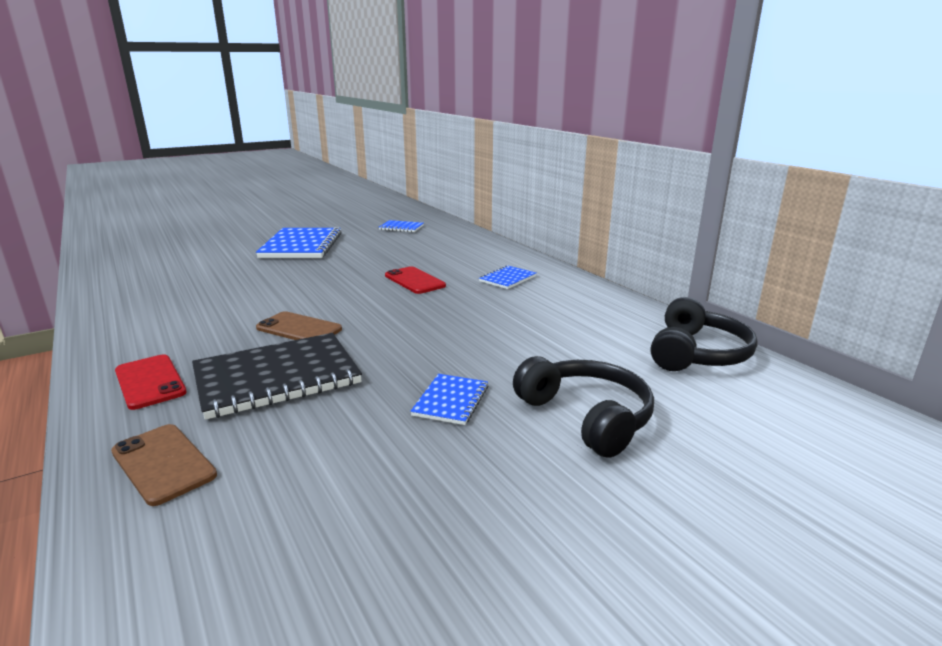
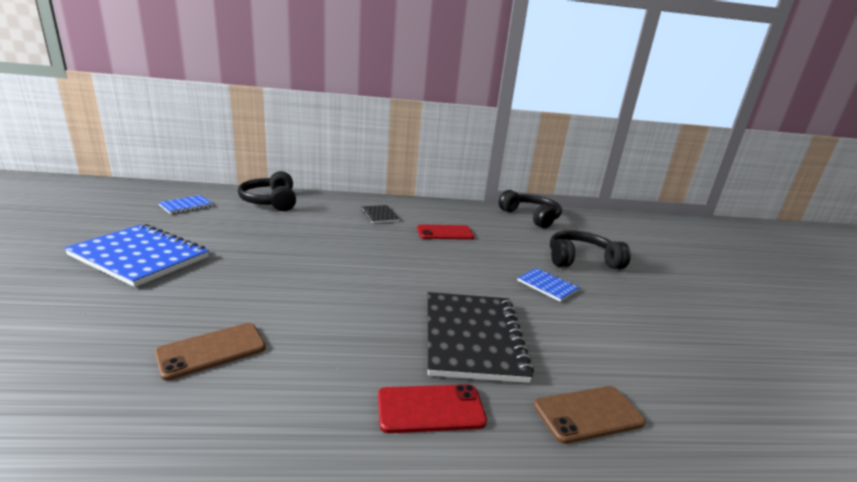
camera: 65 degrees left, 0 degrees up
(299, 328) = (382, 308): brown phone -> brown phone (211, 350)
(415, 281) = (337, 240): red phone -> red phone (445, 233)
(458, 241) = (270, 201): none -> black headphones
(507, 279) = (379, 215): blue notebook -> black notebook

